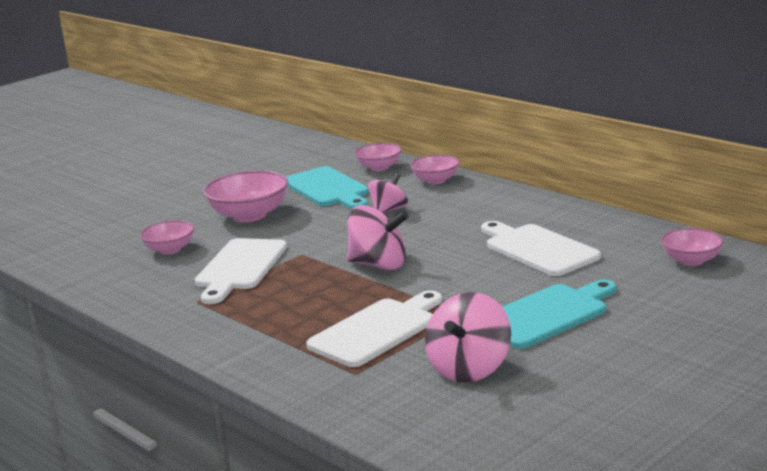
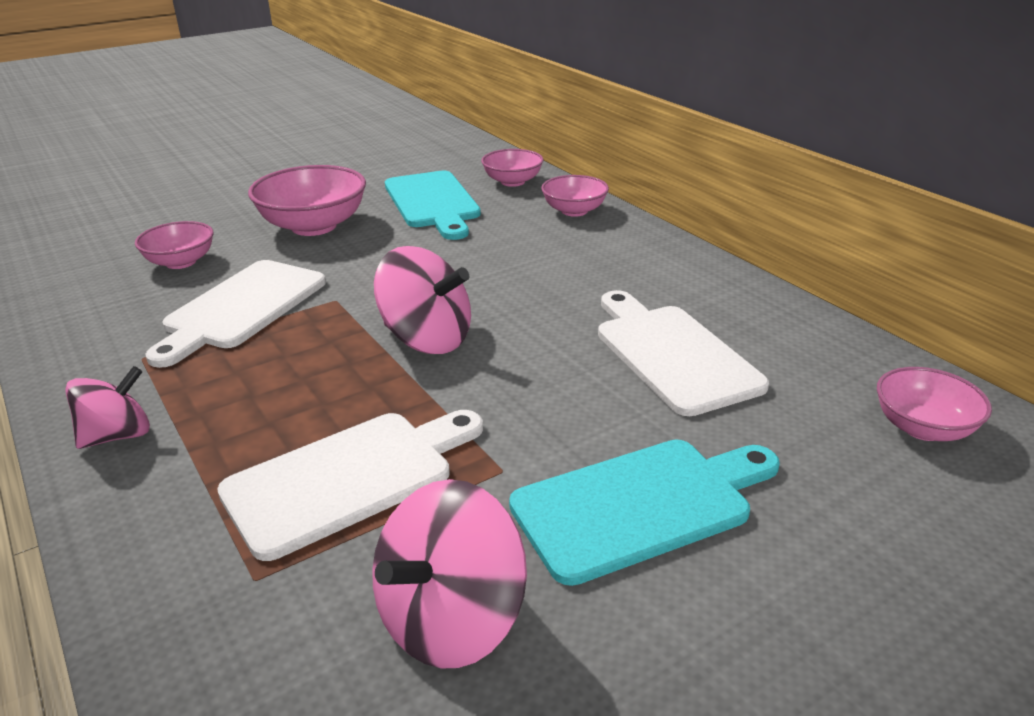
camera: 10 degrees right, 10 degrees up
(389, 210) = (491, 247): pink spinning top -> pink spinning top (118, 435)

